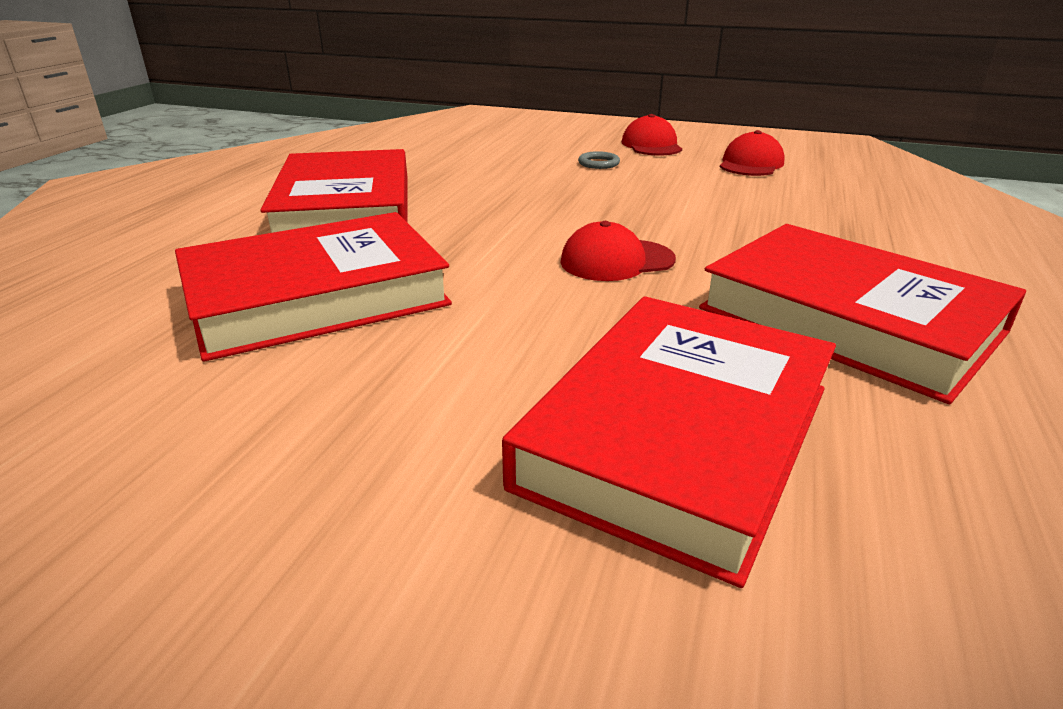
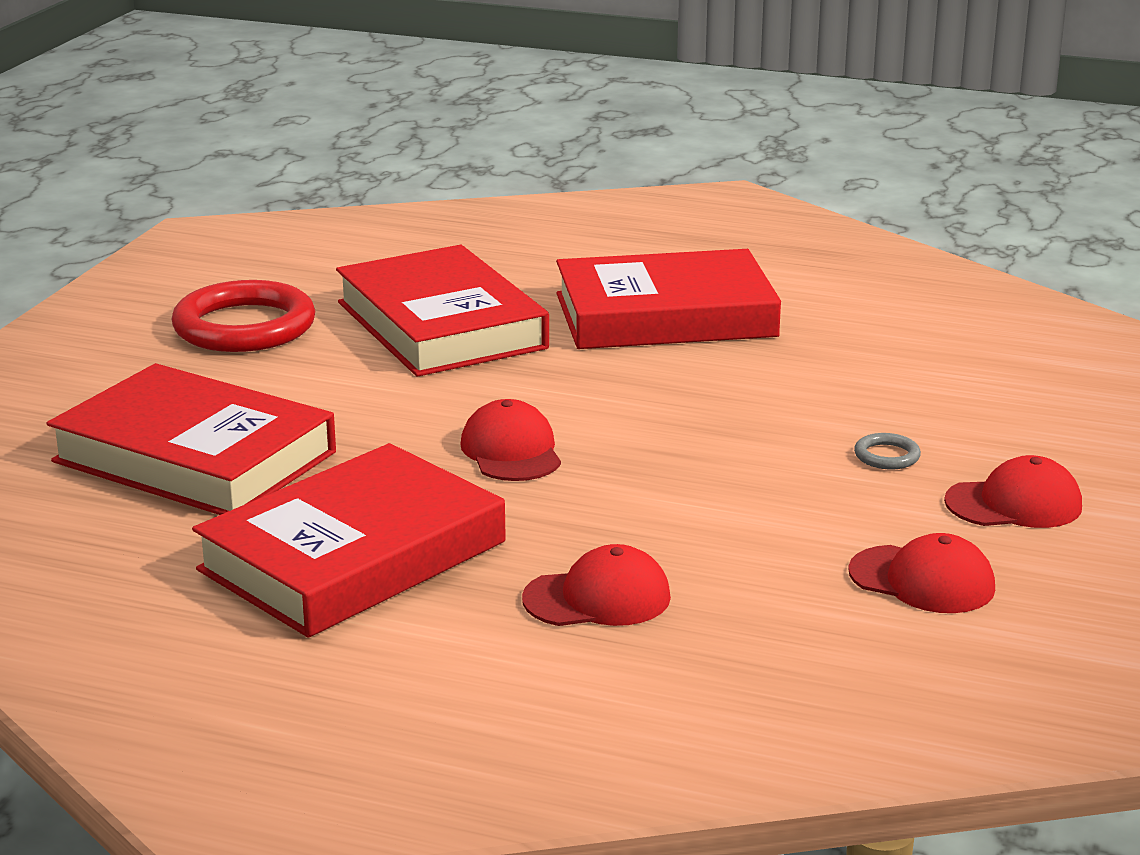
camera: 90 degrees right, 5 degrees down
(242, 433) = (244, 326): none -> red ring
(839, 233) = (597, 598): none -> red cap

